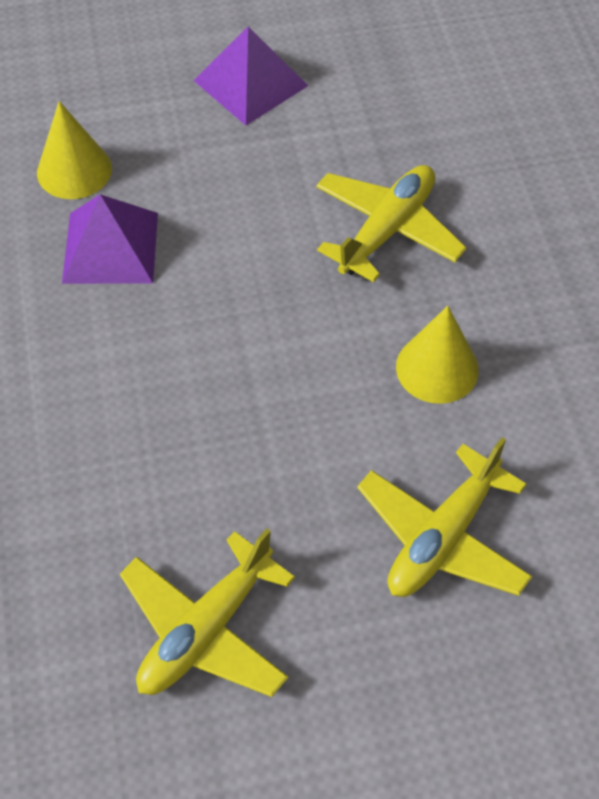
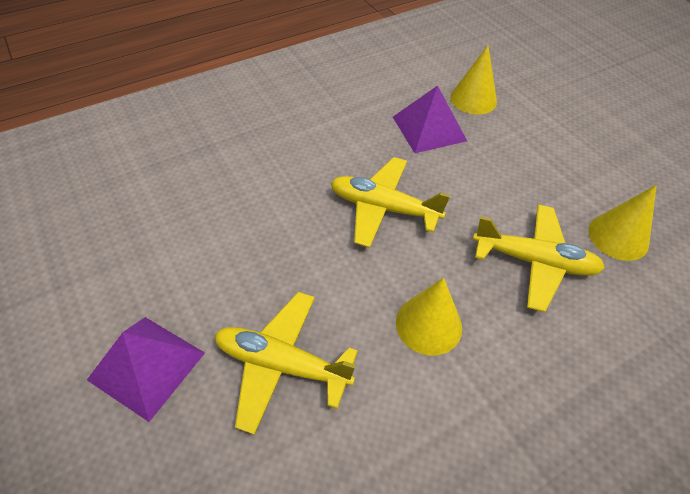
camera: 70 degrees right, 5 degrees down
(206, 629) = (179, 244): yellow plane -> yellow plane (383, 208)
(251, 83) = (603, 155): purple pyramid -> purple pyramid (147, 366)
(382, 135) = (618, 237): none -> yellow cone

